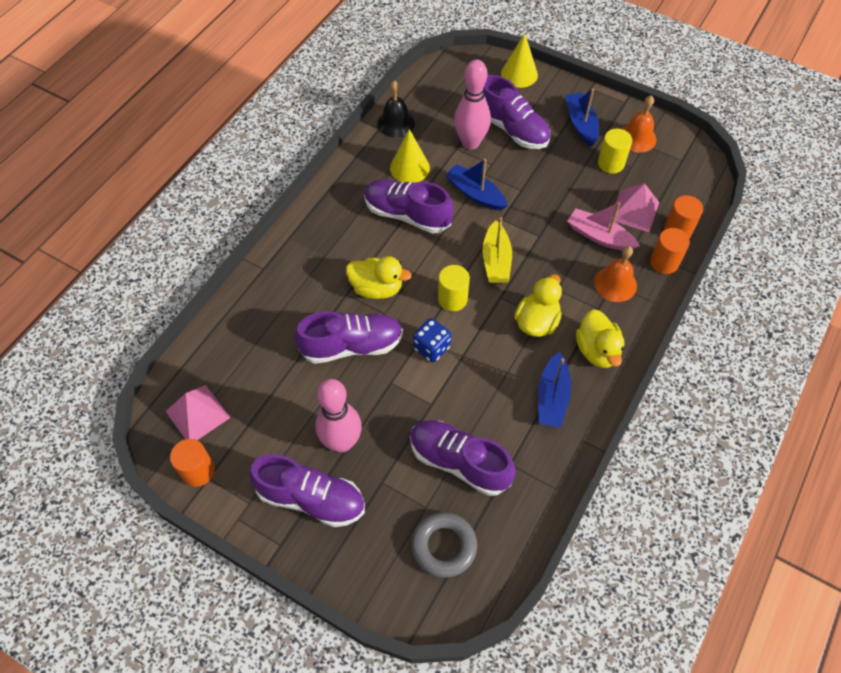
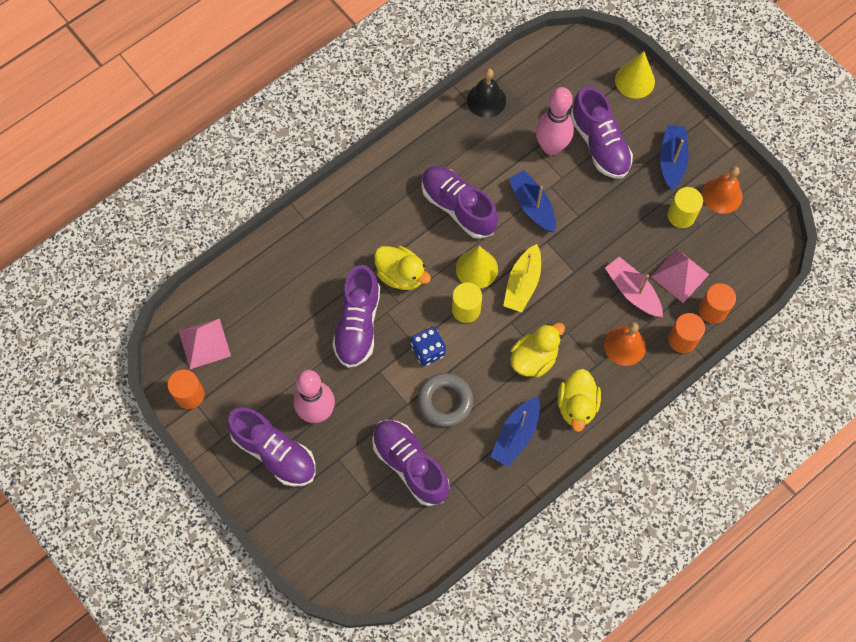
camera: 20 degrees right, 10 degrees up
(352, 346) = (358, 324): purple shoe -> purple shoe turned 90 degrees clockwise
(409, 168) = (480, 156): yellow cone -> yellow cone (476, 269)
(444, 546) = (368, 532): grey ring -> grey ring (445, 401)

